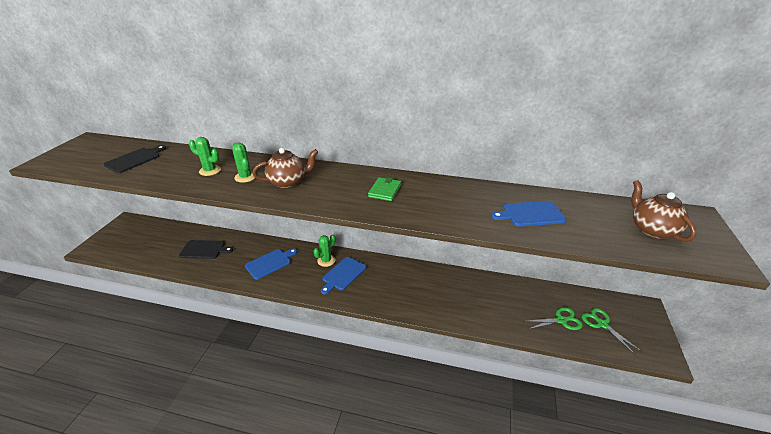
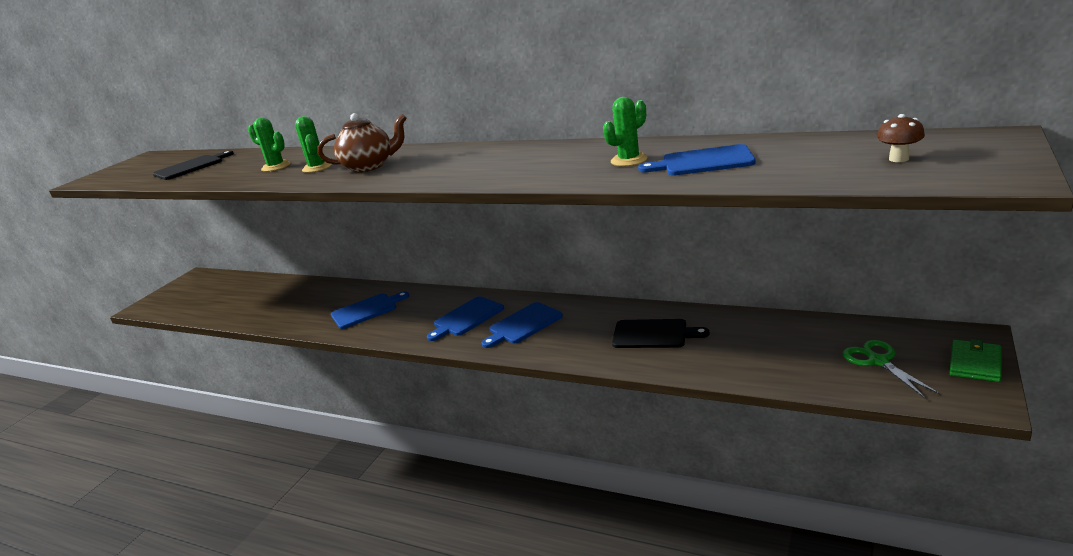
camera: 15 degrees right, 10 degrees down
(204, 249) = (284, 300): black cutting board -> black cutting board (653, 334)
(326, 260) = (447, 303): green cactus -> green cactus (629, 160)
(383, 283) = (523, 325): none -> blue cutting board
(385, 191) = (497, 161): green wallet -> green wallet (975, 363)
(561, 320) = (804, 359): green scissors -> none
(652, 230) = (898, 159): brown teapot -> brown mushroom

